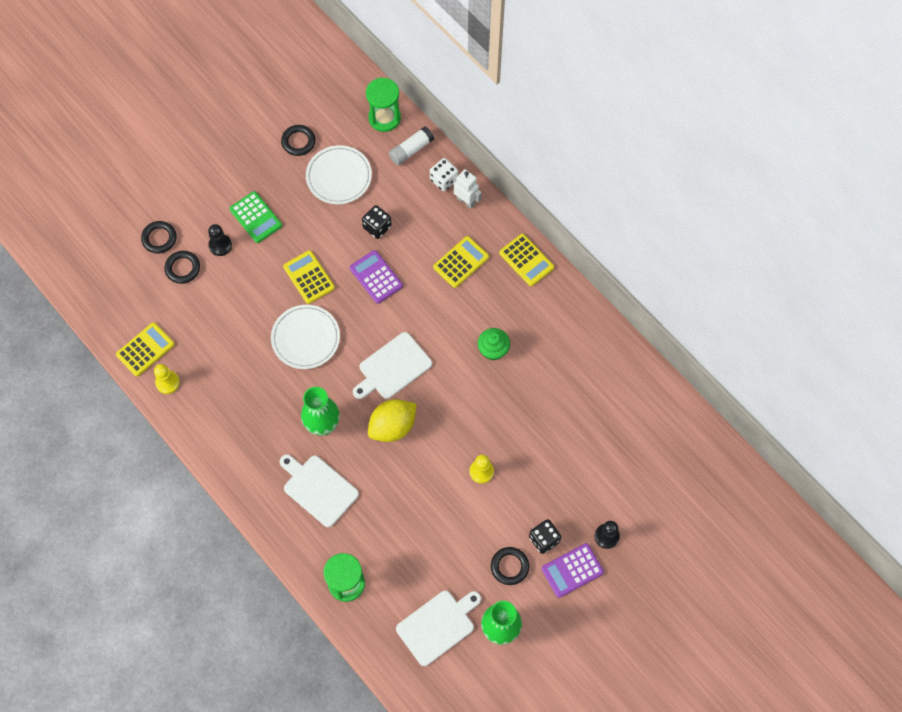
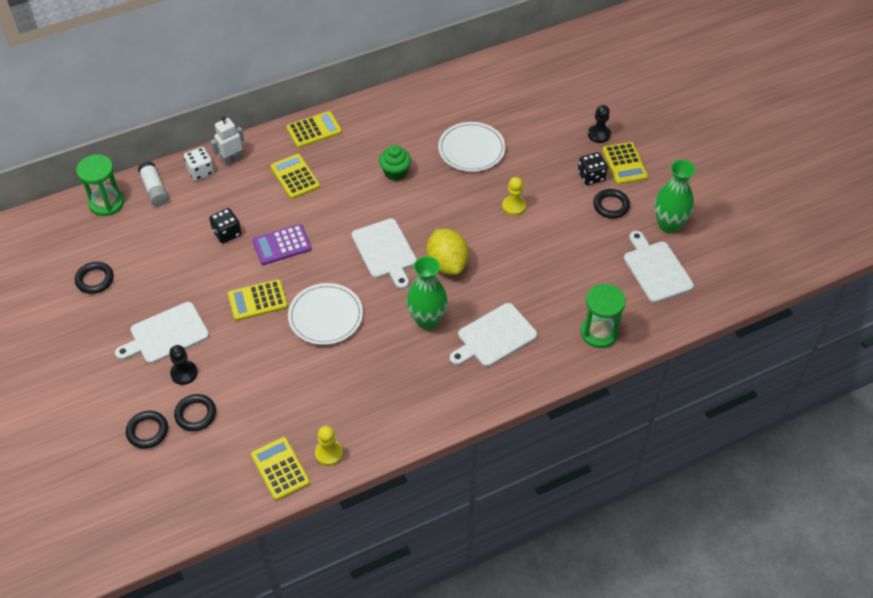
camera: 75 degrees left, 15 degrees down
(255, 217) = (166, 334): green calculator -> white cutting board
(339, 177) = (154, 253): white plate -> white plate (471, 149)
(572, 570) = (624, 164): purple calculator -> yellow calculator

